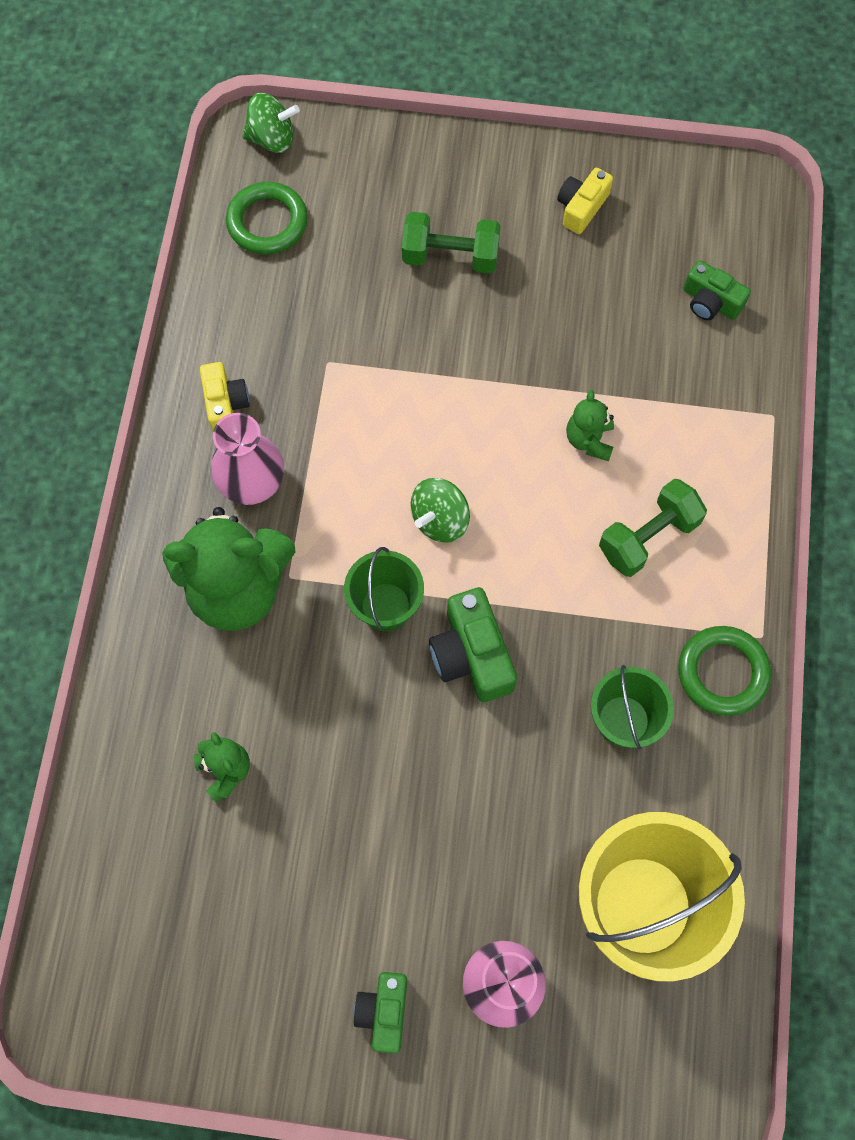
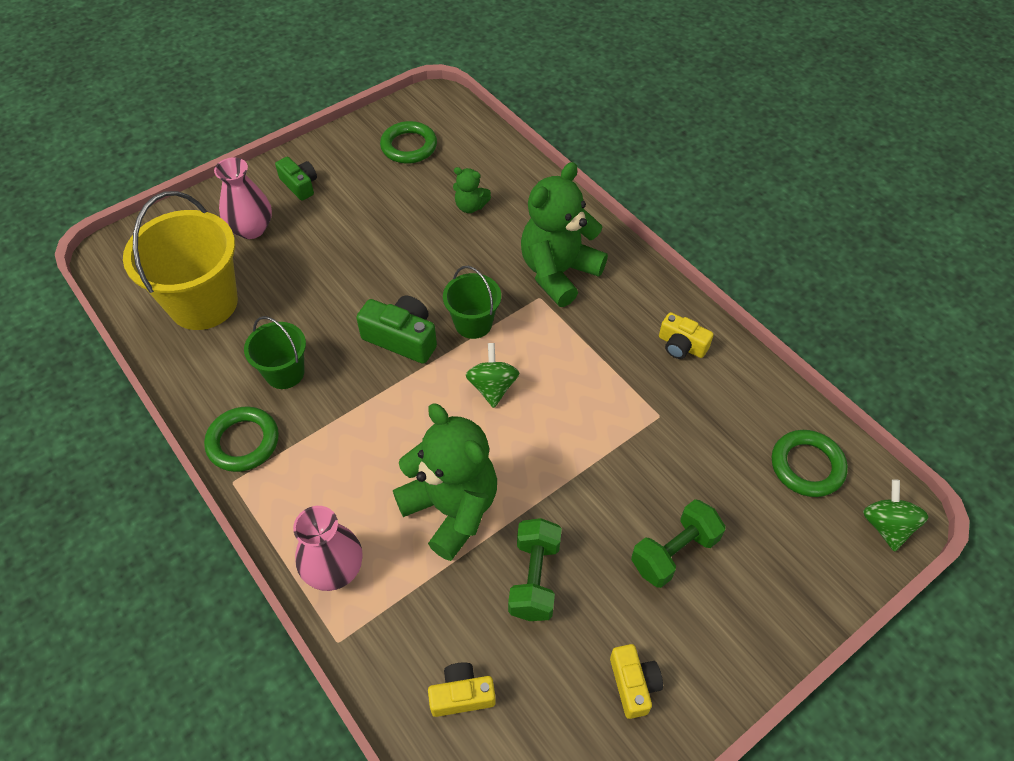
camera: 135 degrees right, 15 degrees down
(191, 951) = (409, 146): none -> green ring
(252, 482) = (615, 321): pink vase -> pink vase (334, 569)
(272, 139) = (886, 525): green spinning top -> green spinning top turned 135 degrees clockwise
(589, 440) = (451, 509): green teddy bear -> green teddy bear, size x2.16
(648, 537) = (357, 481): green dumbbell -> green dumbbell (534, 578)
(710, 302) = (462, 695): green camera -> yellow camera

